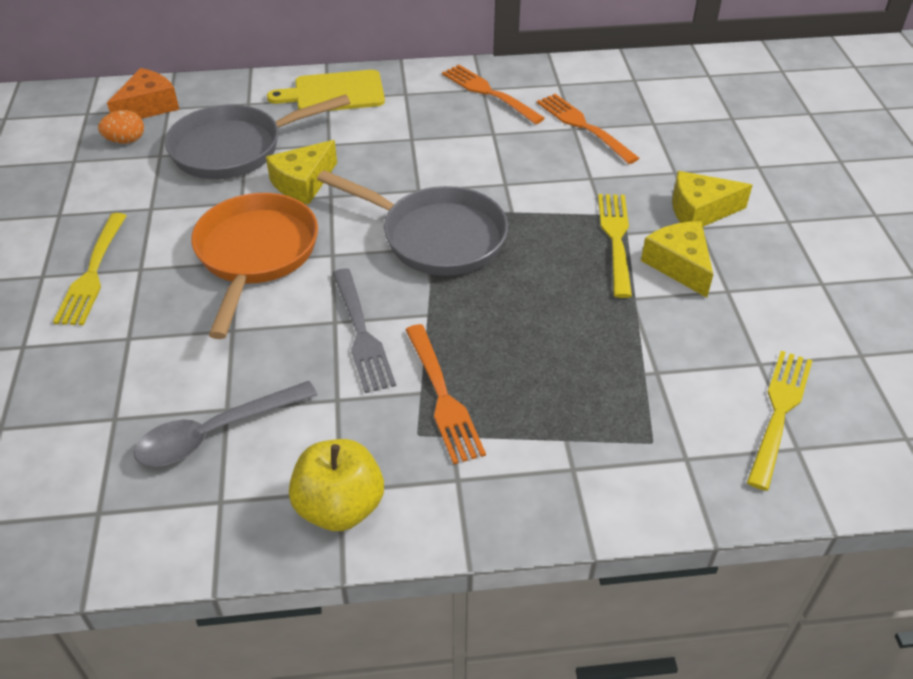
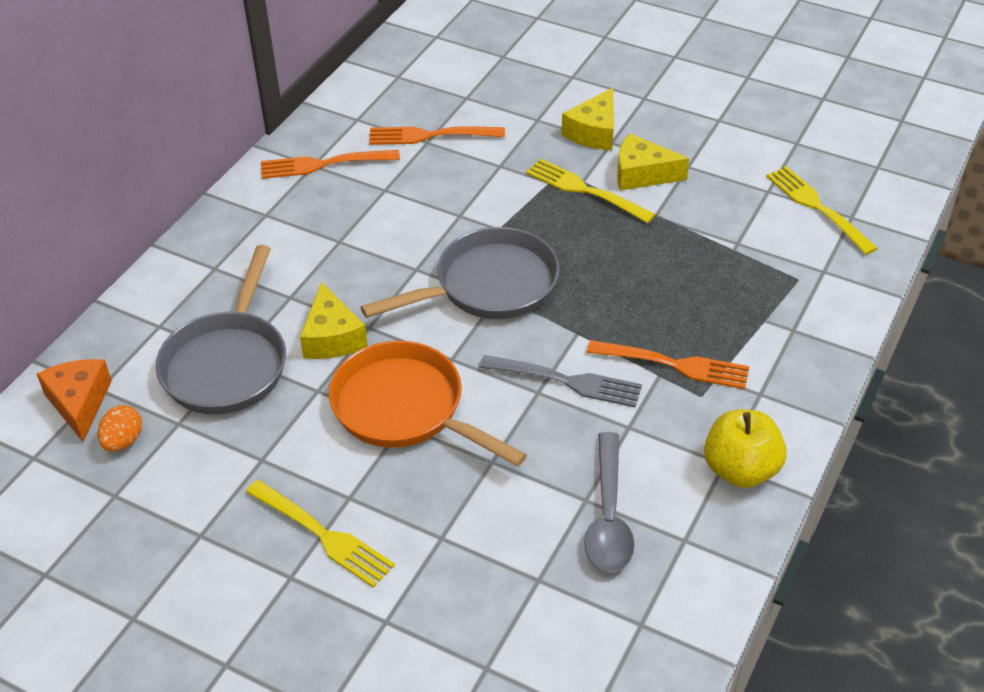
camera: 55 degrees left, 0 degrees up
(334, 93) = (211, 259): yellow cutting board -> none

